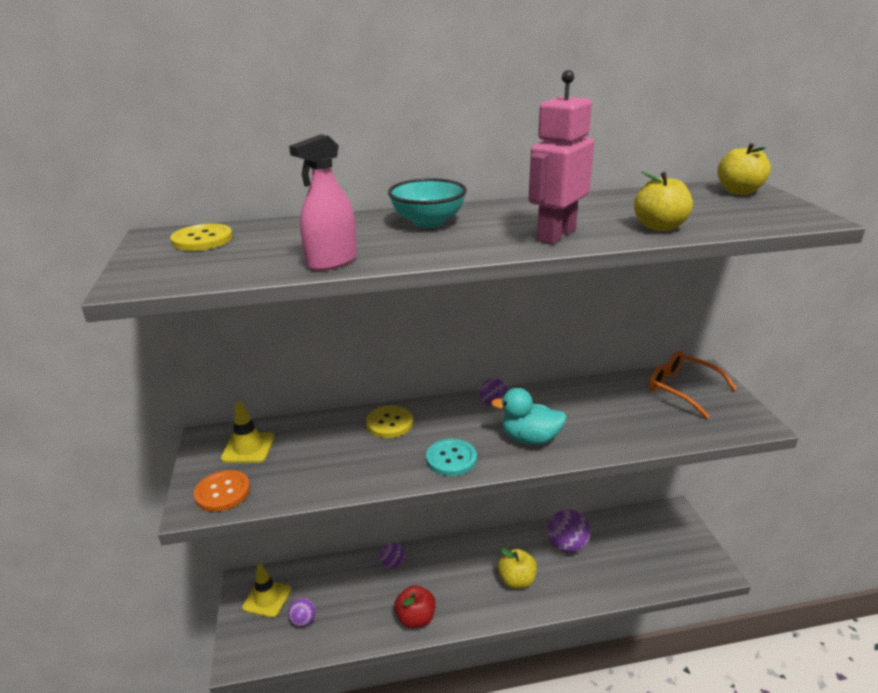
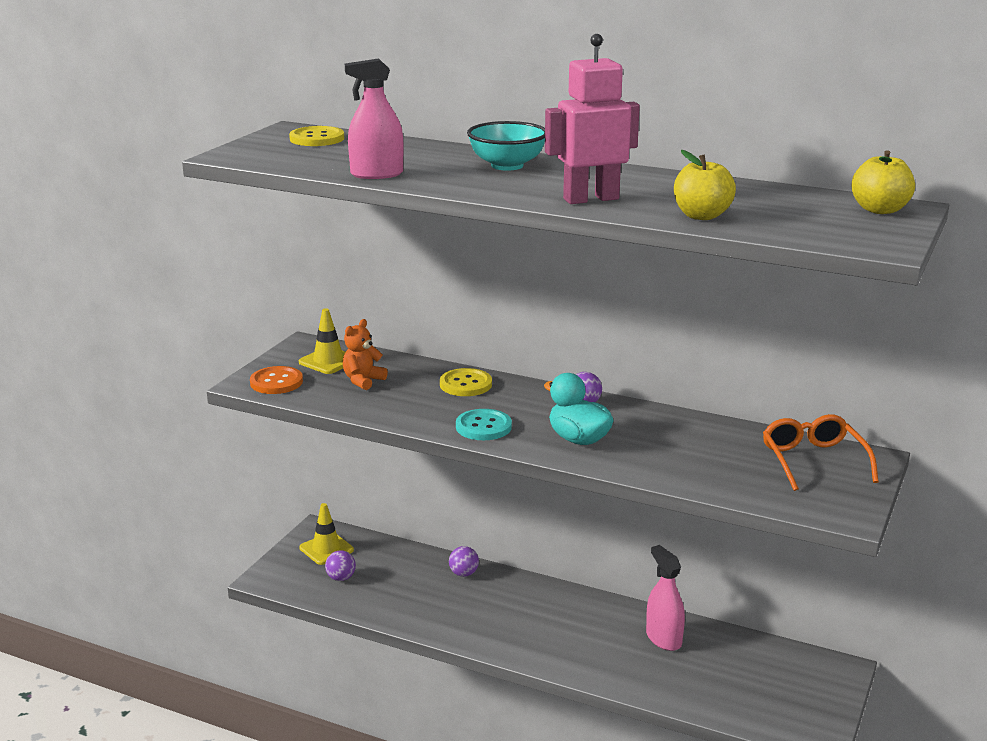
camera: 35 degrees right, 5 degrees down
(301, 455) = (363, 381): none -> orange teddy bear
(416, 618) = (440, 622): red apple -> none
(516, 580) = (572, 640): yellow apple -> none
(567, 546) = (663, 638): purple ball -> pink spray bottle

